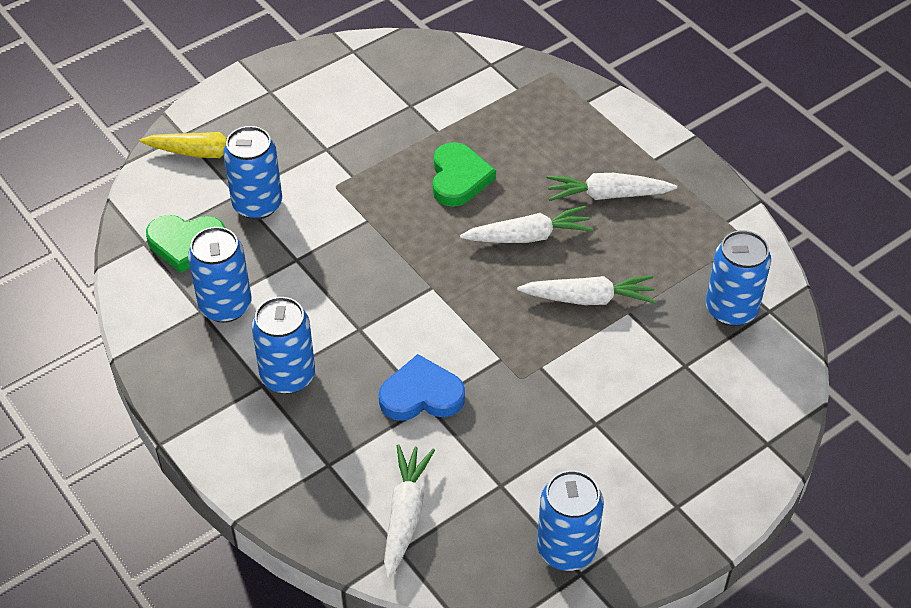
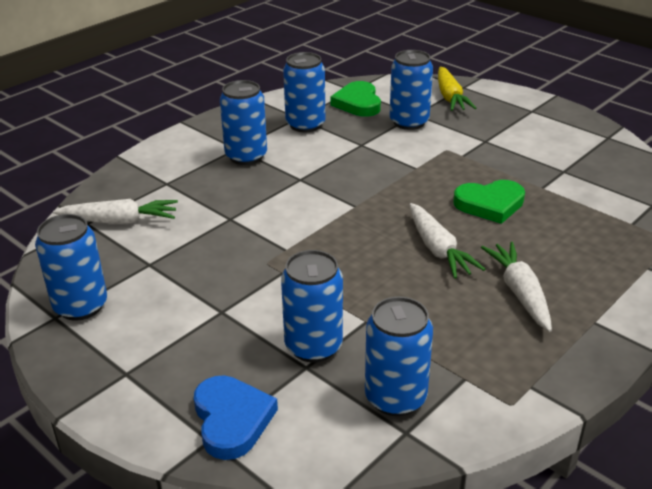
camera: 80 degrees right, 15 degrees down
(421, 395) = (238, 214): blue heart -> blue heart (232, 420)
(589, 298) = (374, 293): white carrot -> none
(659, 356) = (313, 346): none -> blue can

